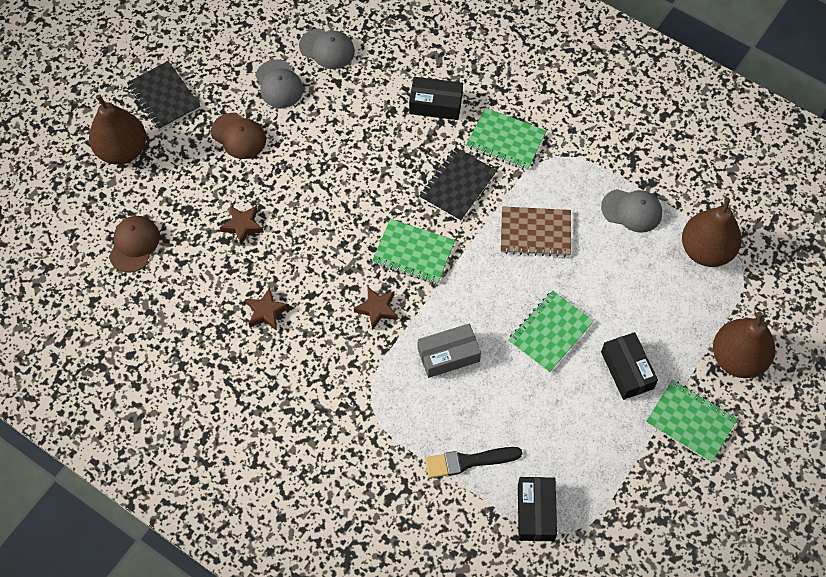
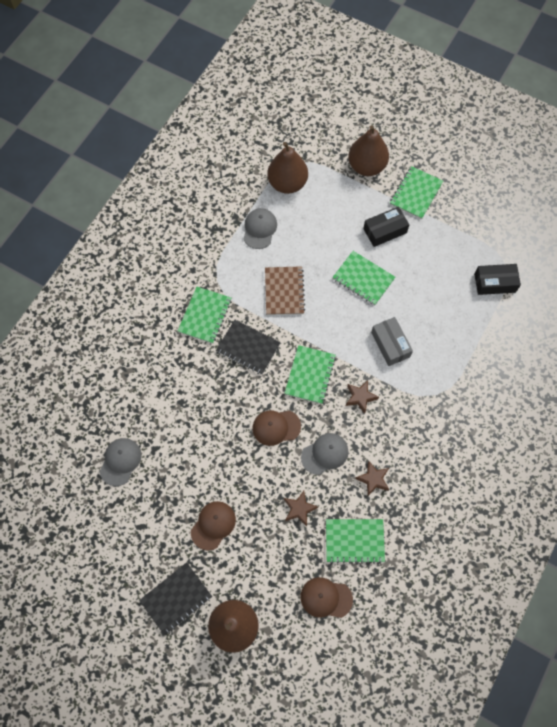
camera: 95 degrees left, 5 degrees up
(194, 282) = (354, 541): none -> green notebook
(279, 84) = (158, 498): grey cap -> grey cap (325, 454)
(348, 209) = (276, 427): none -> brown cap
(435, 104) = (174, 369): black box -> none
(468, 461) = (467, 326): black brush -> none

